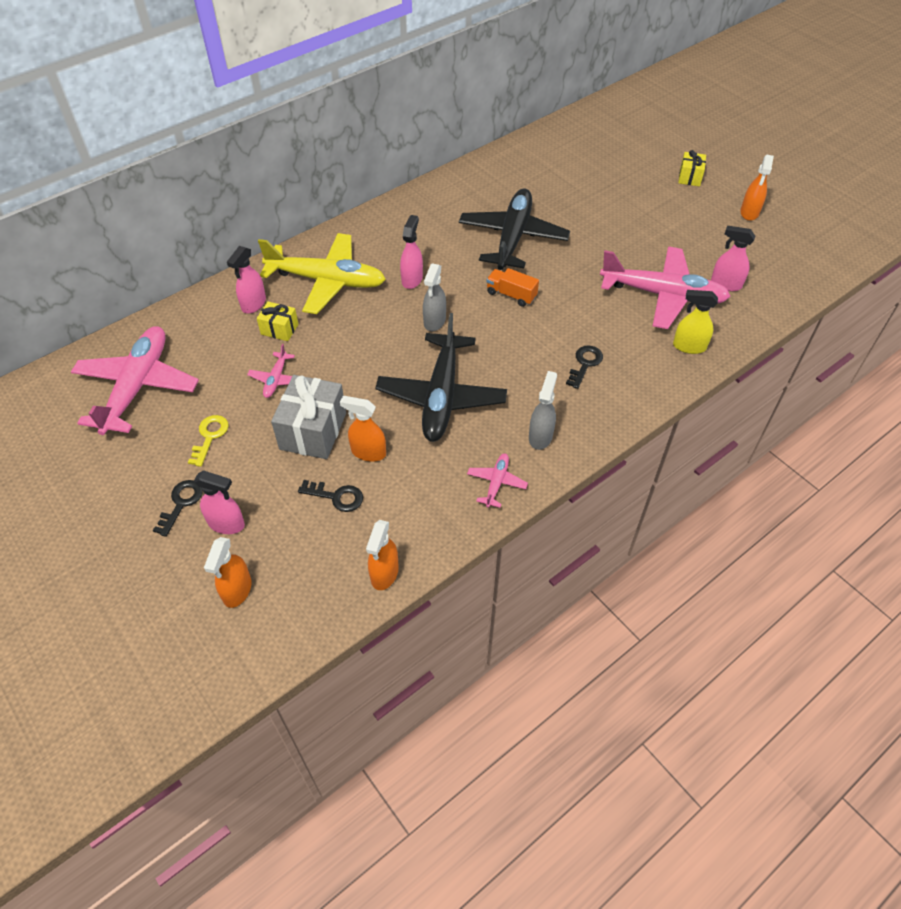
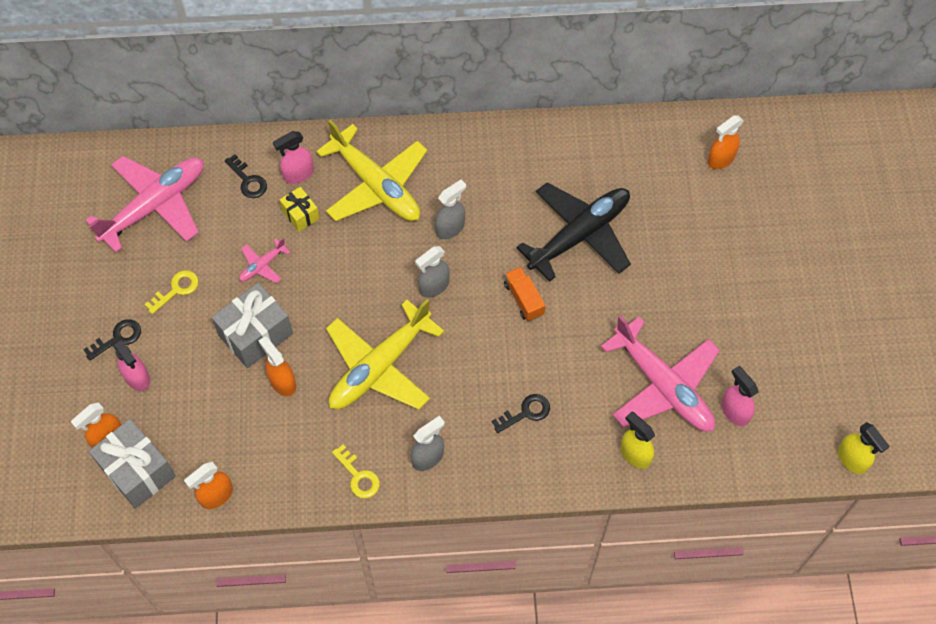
camera: 35 degrees right, 10 degrees up
(290, 600) = (137, 471): none -> grey gift
(336, 497) = (230, 407): black key -> black key (248, 180)
(412, 279) = (450, 228): pink spray bottle -> grey spray bottle
(441, 396) = (379, 366): black plane -> yellow plane
(496, 483) = (358, 476): pink plane -> yellow key
(690, 177) = (823, 265): yellow gift -> none
(749, 213) = (842, 345): orange spray bottle -> orange spray bottle (721, 159)
(826, 271) = (852, 459): none -> yellow spray bottle

